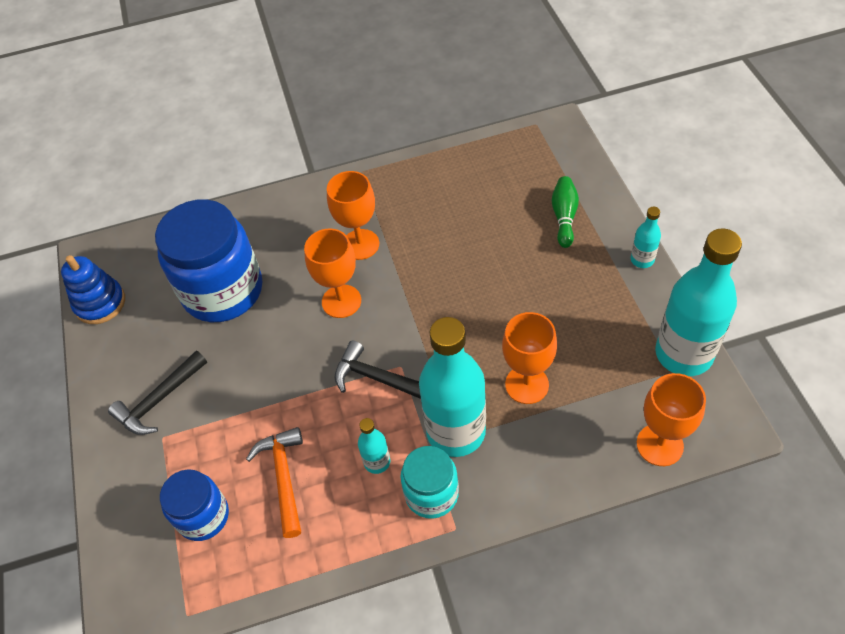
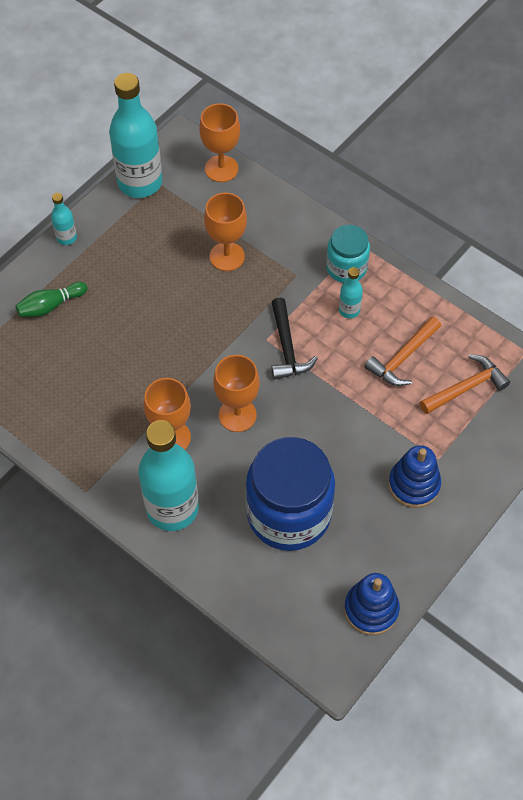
camera: 130 degrees left, 5 degrees up
(159, 400) = (414, 484): black hammer -> blue stacking toy
(203, 516) = (466, 388): blue jar -> orange hammer
(456, 431) = (293, 278): turquoise bottle -> turquoise bottle (172, 508)

